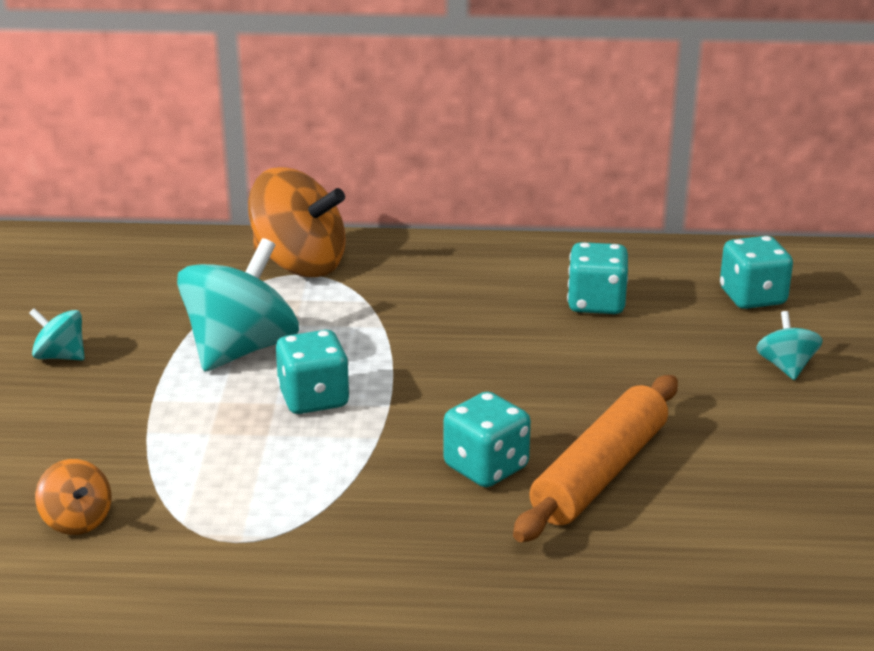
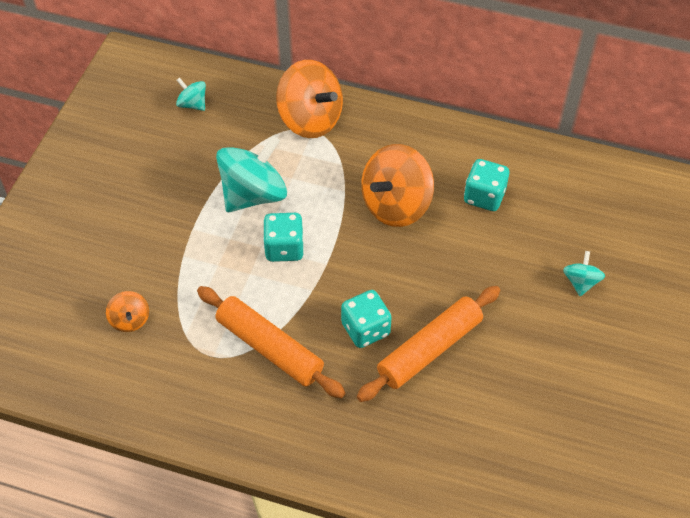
camera: 15 degrees right, 25 degrees up
(60, 356) = (148, 178): turquoise spinning top -> turquoise spinning top (192, 104)
(335, 515) = (269, 348): none -> orange rolling pin
(469, 330) = (396, 205): none -> orange spinning top
(752, 297) = (588, 211): turquoise dice -> none

